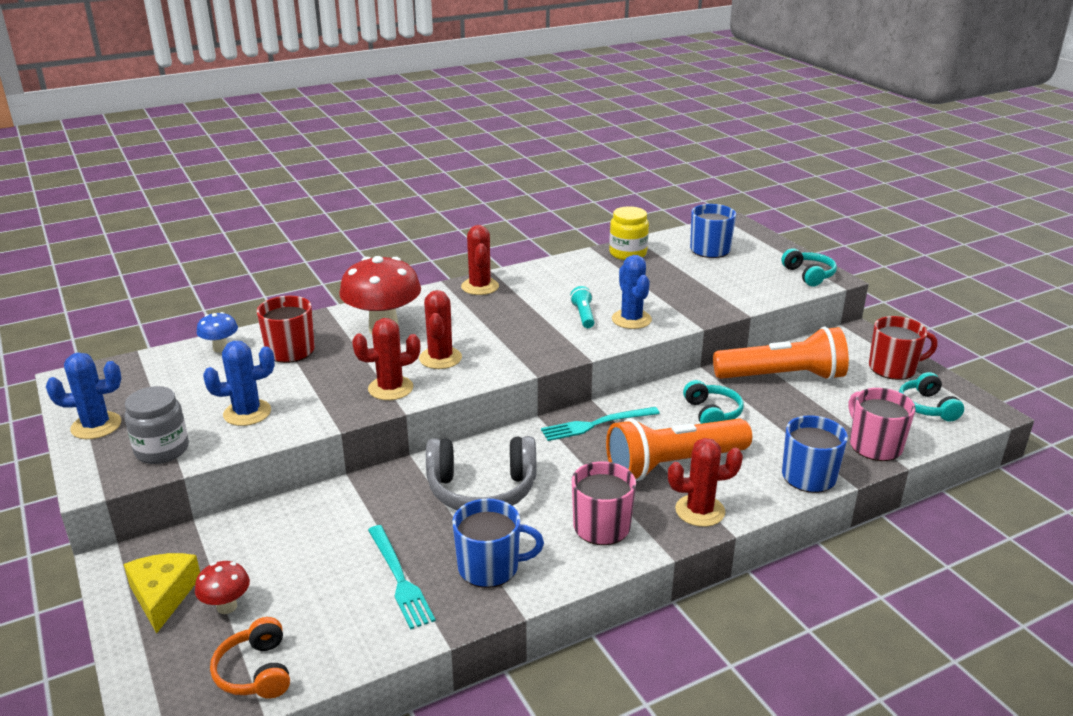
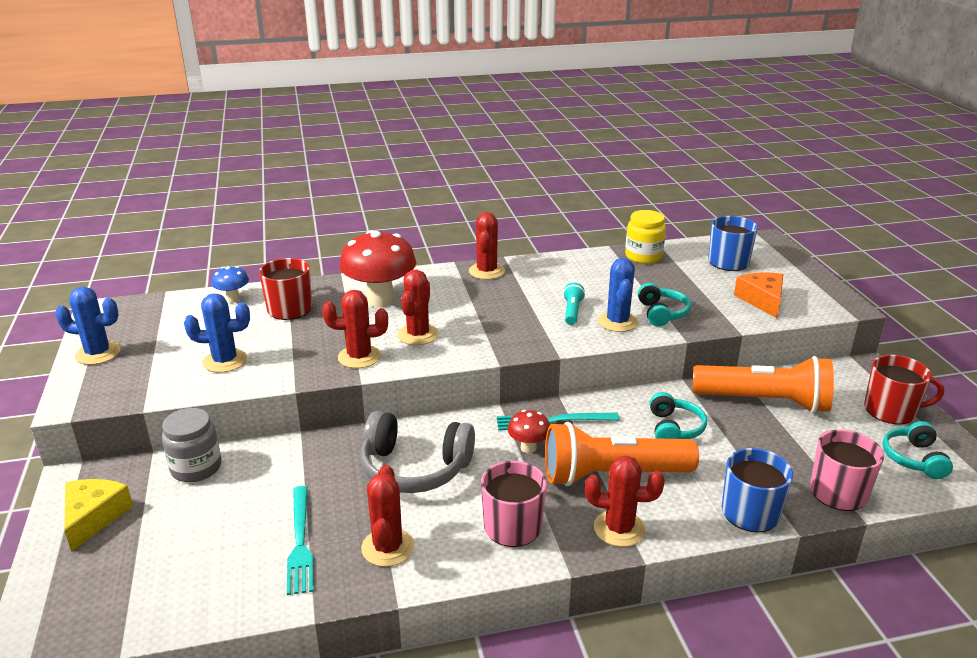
camera: 15 degrees right, 0 degrees up
(162, 450) = (138, 384): grey jar -> grey jar (196, 468)
(227, 606) = (140, 538): red mushroom -> red mushroom (528, 448)
(255, 672) = (134, 607): orange headphones -> none
(490, 567) = (387, 547): blue mug -> red cactus
(755, 282) = (762, 300): none -> orange cheese
(809, 275) = (823, 300): turquoise headphones -> turquoise headphones (662, 313)

